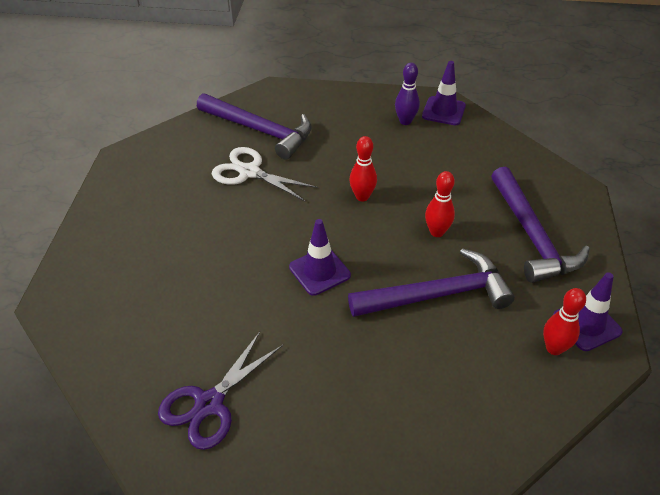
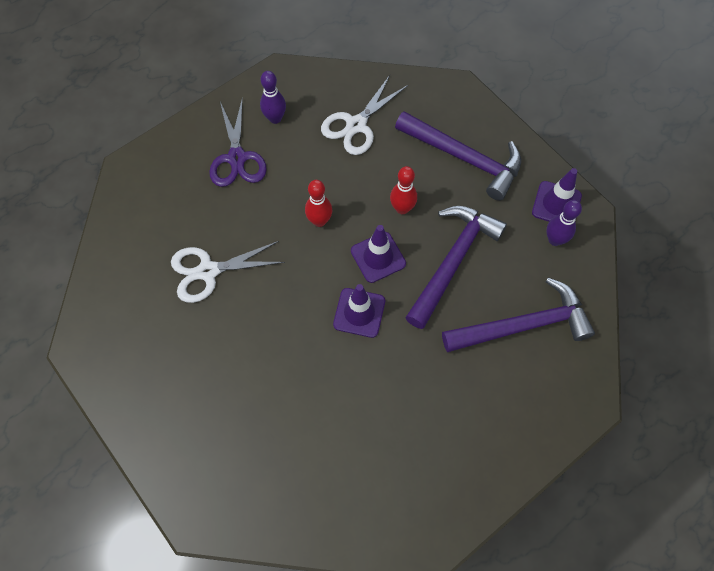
camera: 45 degrees left, 20 degrees up
(209, 403) = (400, 477): purple scissors -> purple scissors (237, 158)
(260, 130) = (168, 223): purple hammer -> purple hammer (523, 325)
(443, 111) = (293, 84): purple traffic cone -> purple traffic cone (378, 257)
(463, 160) = (356, 125): none -> white scissors
(554, 348) = (555, 240): red bowling pin -> purple bowling pin

